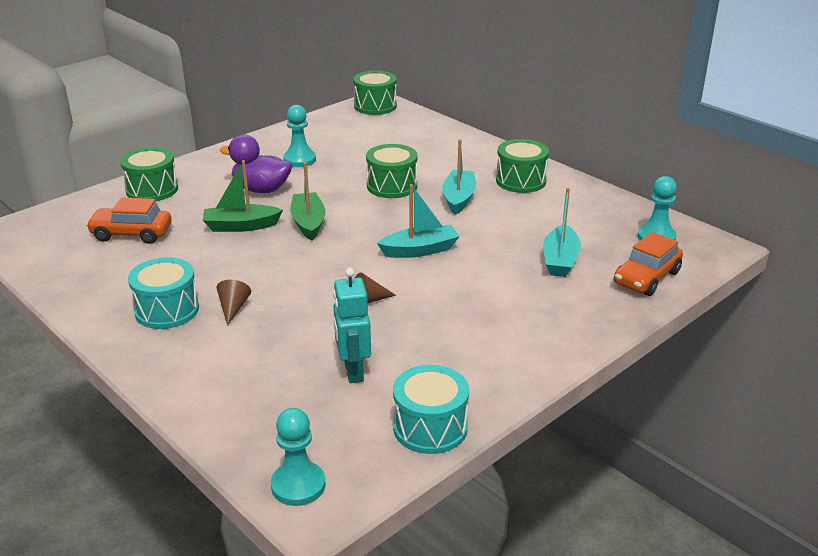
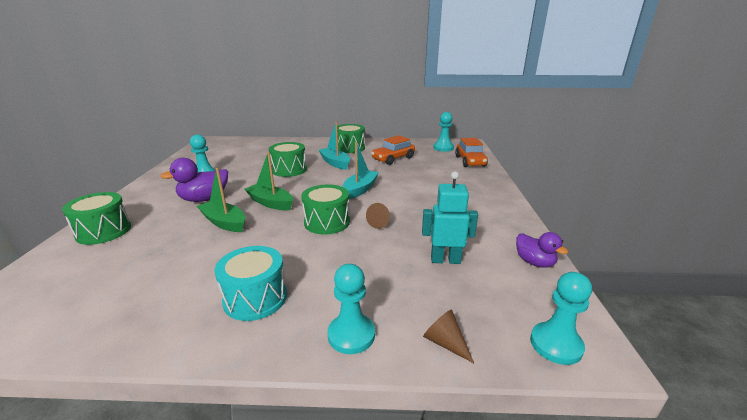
camera: 45 degrees left, 5 degrees down
(131, 234) = (130, 265): orange car -> orange car (393, 158)
(181, 377) = (351, 335): none -> turquoise pawn
(233, 308) = (306, 269): brown cone -> brown cone (445, 343)
(241, 226) = (224, 222): green boat -> green boat turned 90 degrees clockwise
(353, 371) = (445, 260): turquoise robot -> turquoise robot turned 150 degrees clockwise
(375, 106) = (212, 142): green drum -> green drum (327, 222)
(430, 428) = (534, 262): turquoise drum -> purple duck
(560, 260) = (428, 168): turquoise boat -> none

